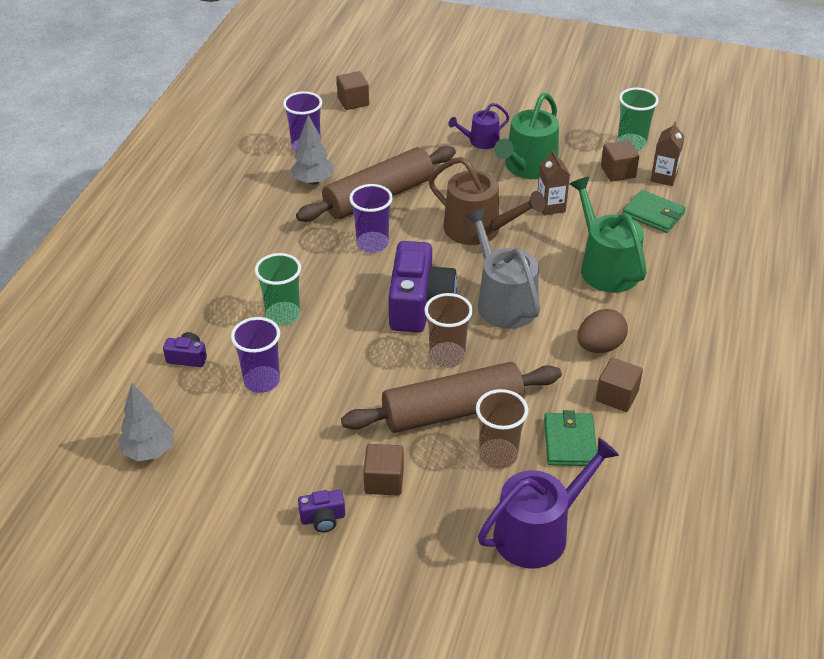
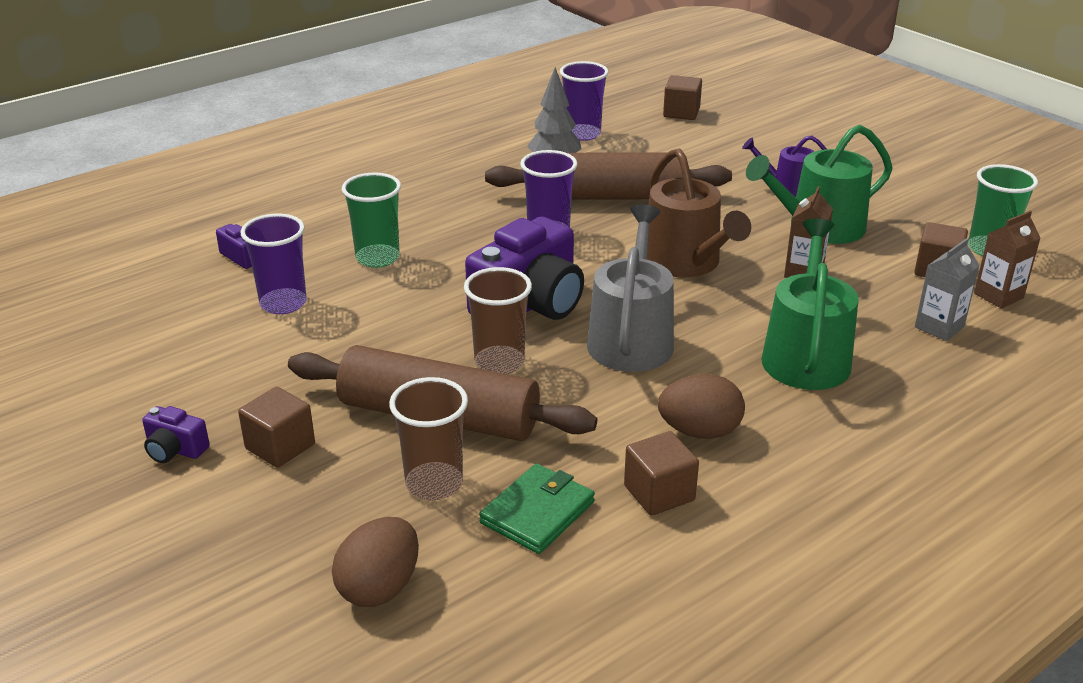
camera: 35 degrees right, 10 degrees down
(149, 451) = (108, 315): grey tree -> none
(538, 532) = (379, 588): purple watering can -> brown egg
(653, 214) = (939, 327): green wallet -> grey carton

